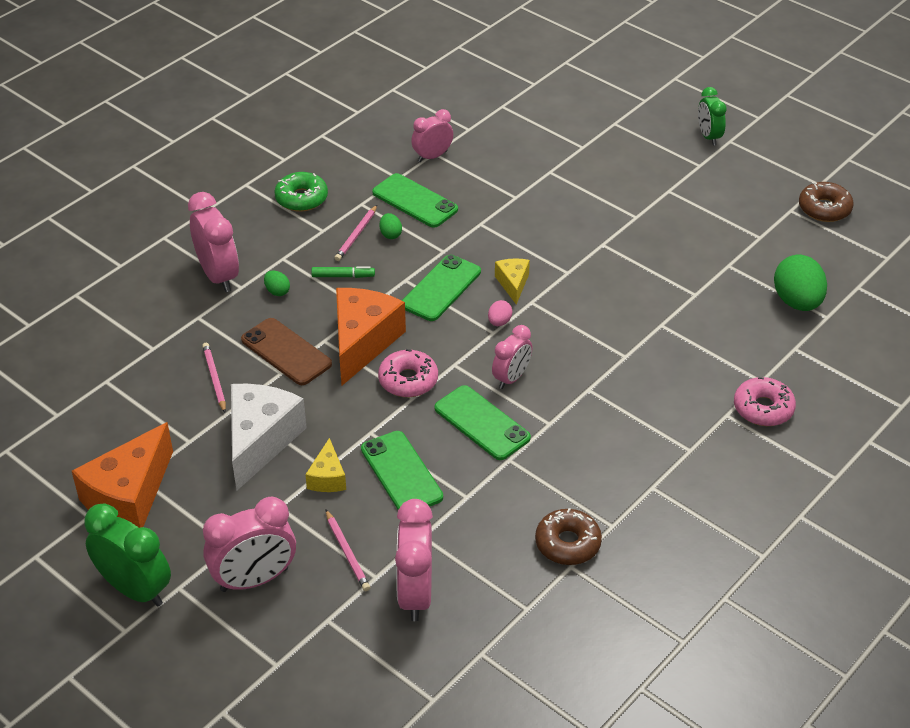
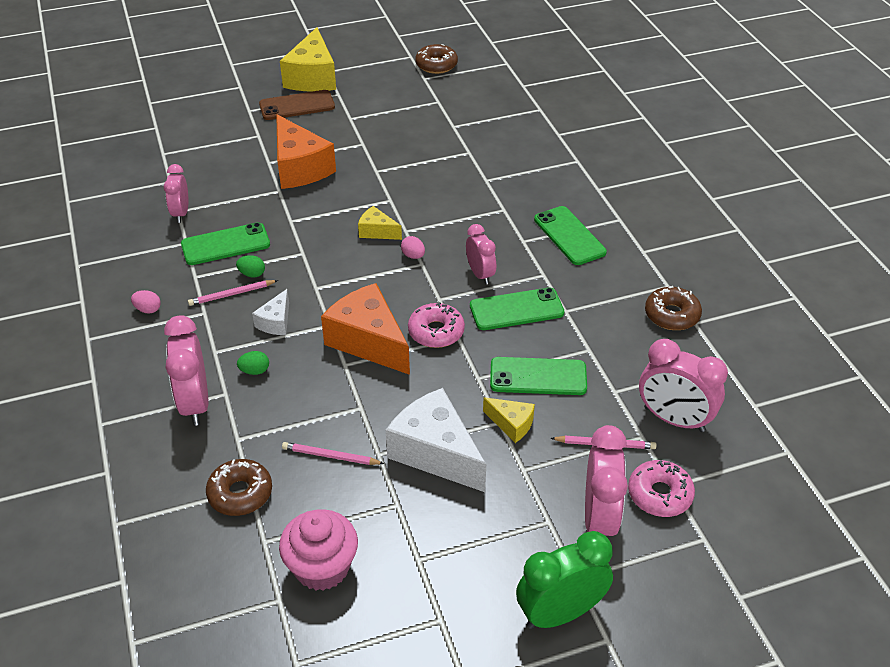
camera: 60 degrees left, 0 degrees up
(100, 424) = (322, 567): none -> pink cupcake
(129, 496) = (436, 576): orange cheese -> orange cheese (299, 168)
(144, 345) = (240, 493): none -> brown donut
(218, 276) = (195, 403): pink clock -> pink clock turned 105 degrees counterclockwise
(286, 352) = (338, 394): brown phone -> brown phone (297, 106)
(301, 198) = (148, 309): green donut -> pink egg
(343, 276) = (276, 322): green marker -> white cheese
(356, 235) = (232, 294): pink pencil -> pink pencil turned 105 degrees clockwise
(441, 288) = (345, 271): green phone -> green phone (569, 236)
(708, 137) = (312, 77): green clock -> yellow cheese
(763, 408) = (604, 171): pink donut -> pink donut (659, 494)
(797, 302) = (515, 114): green egg -> none

